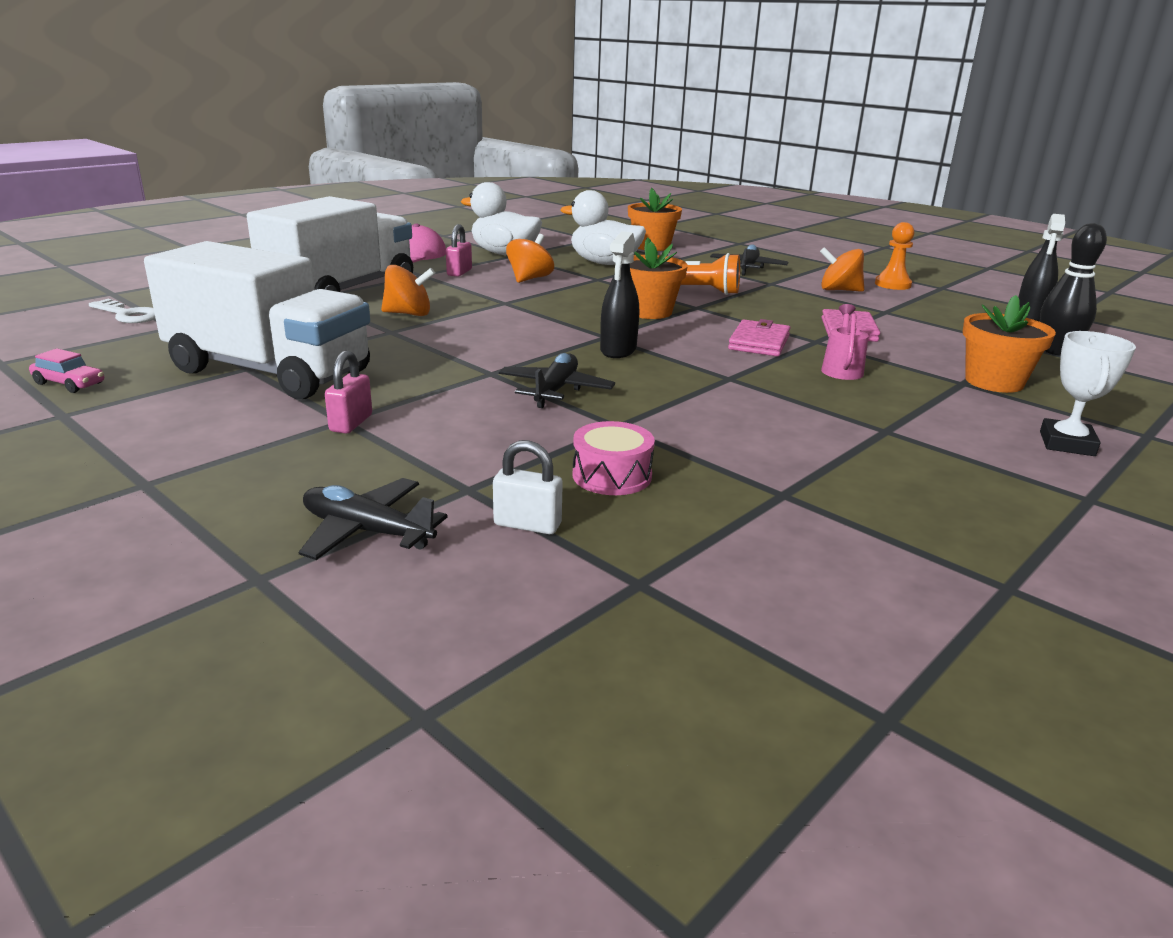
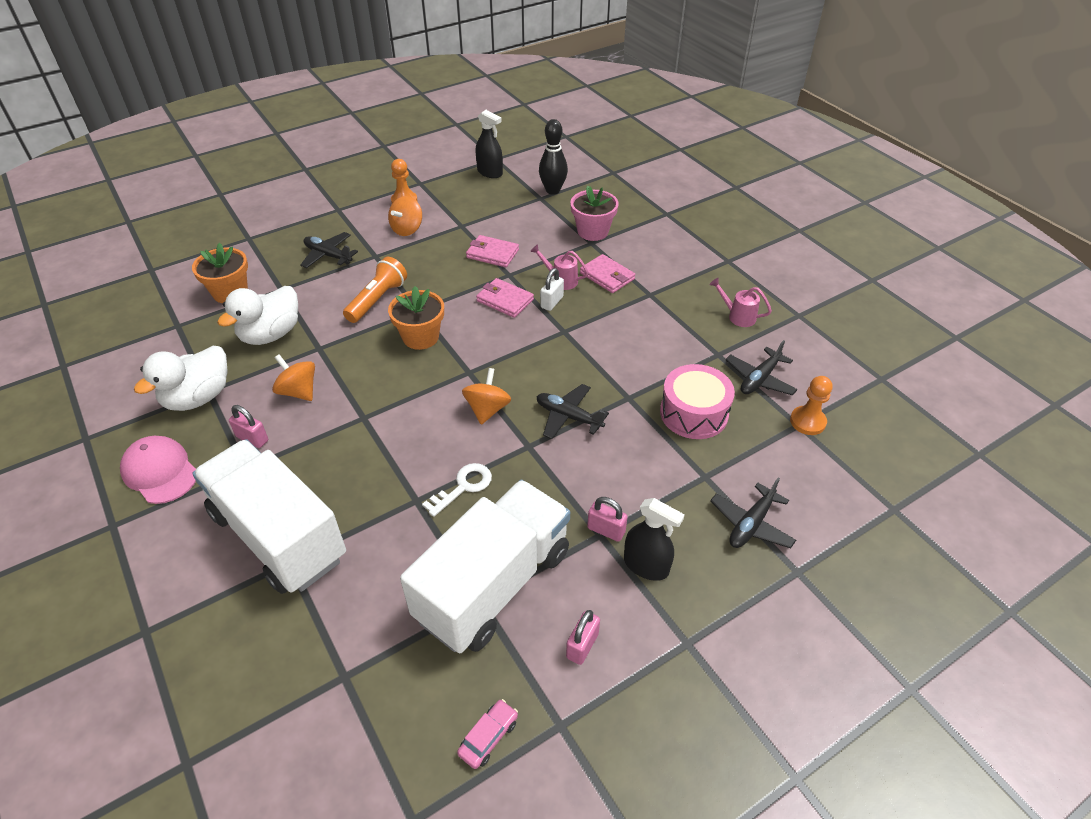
camera: 75 degrees left, 20 degrees up
(128, 315) = (287, 727): white key -> white key (463, 487)
(167, 419) = (582, 645): none -> pink padlock
(408, 314) = (372, 485): orange spinning top -> orange spinning top (487, 409)
(527, 524) = (745, 456): white padlock -> white padlock (552, 302)
(612, 475) = (693, 413): pink drum -> pink drum, size x1.54
(618, 350) = (500, 371): black spray bottle -> black spray bottle (646, 565)
(654, 595) = (807, 421): none -> orange pawn
(746, 537) = (759, 379): none -> black plane
(891, 397) = (607, 276): none -> pink wallet
(918, 512) = (738, 316): none -> pink watering can
(994, 382) = (592, 231): orange flower pot -> pink flower pot
(1066, 444) = (673, 242): white trophy -> none

